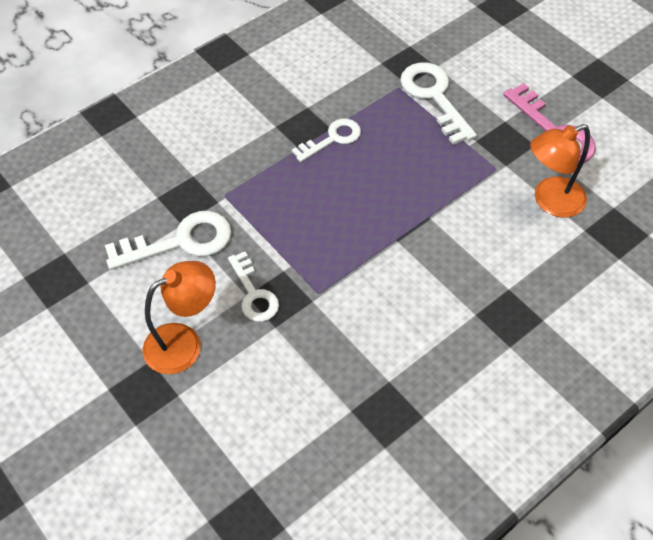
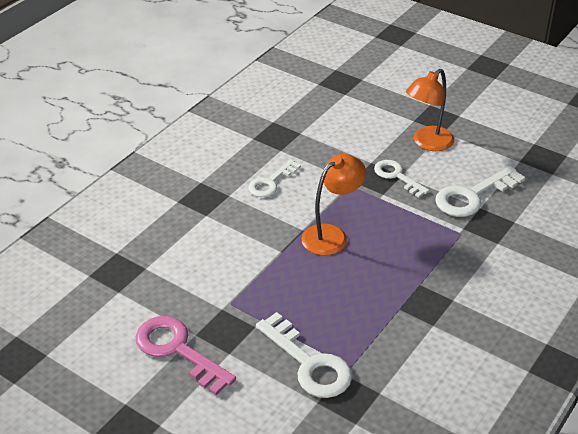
camera: 165 degrees right, 15 degrees down
(332, 139) = (393, 298): white key -> white key (271, 182)
(550, 201) = (177, 284): orange lamp -> orange lamp (332, 235)

